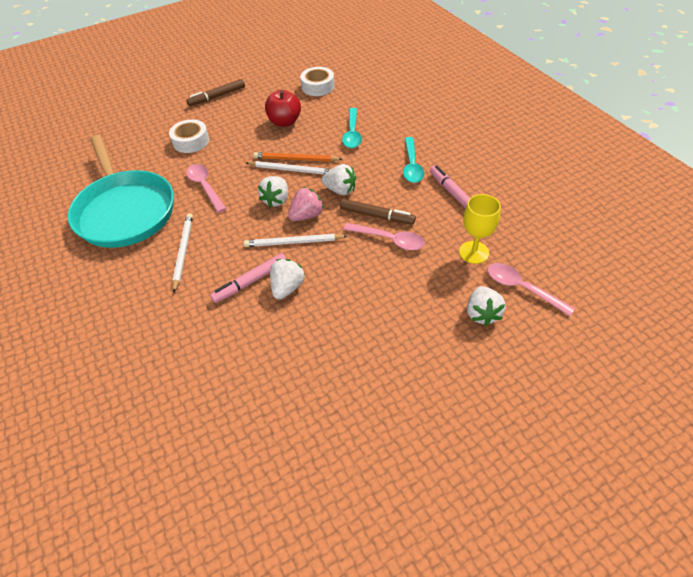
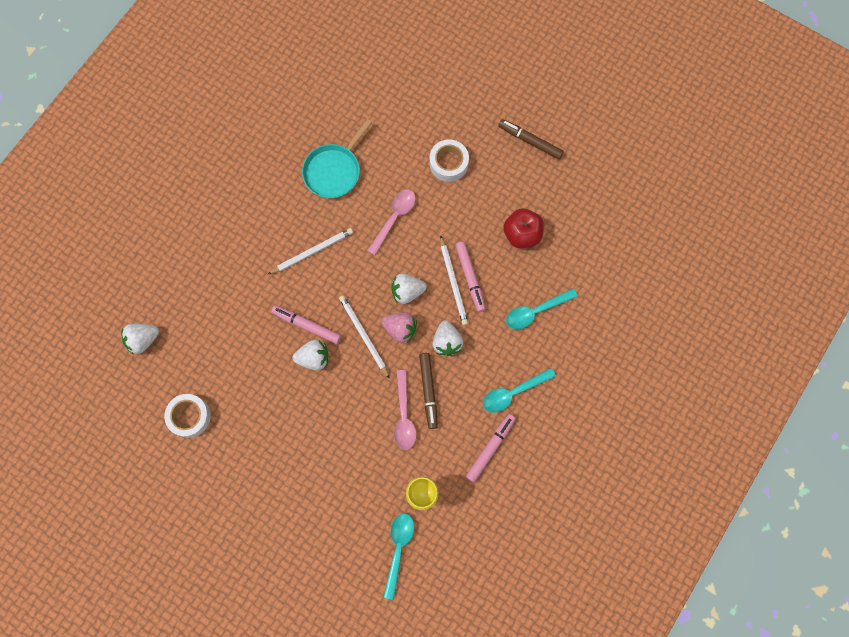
camera: 60 degrees right, 25 degrees up
(125, 211) = (334, 171): turquoise pan -> turquoise pan, size x0.59
(296, 159) = (470, 278): orange pencil -> pink marker
(318, 86) = (599, 234): white tape -> white tape (189, 416)
(482, 314) = (356, 525): white strawberry -> white strawberry (143, 340)
(522, 288) = (398, 549): pink spoon -> turquoise spoon

